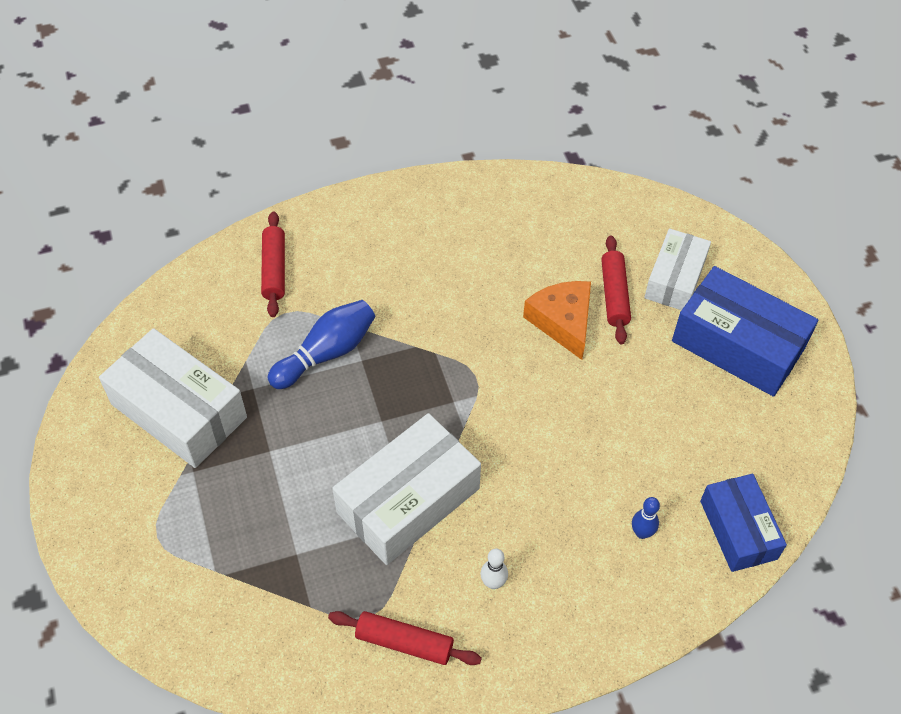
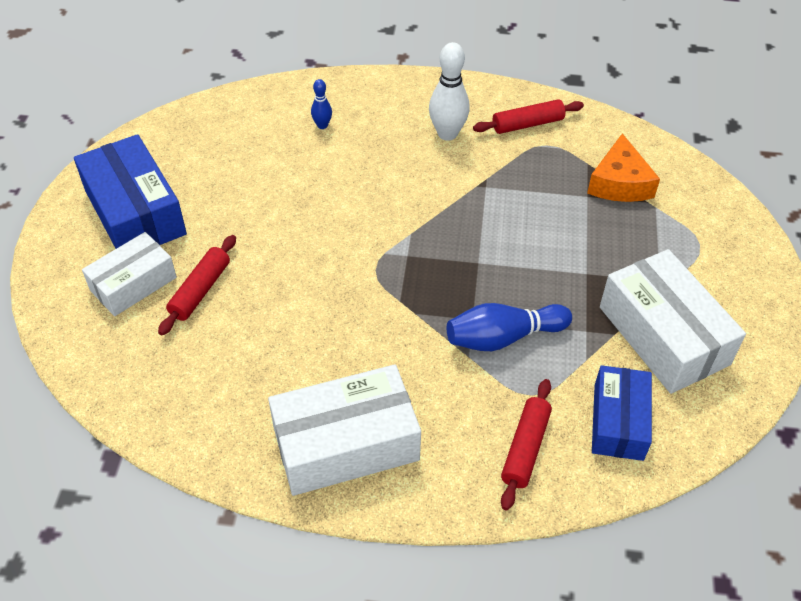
camera: 155 degrees left, 5 degrees down
(404, 642) = (527, 124): red rolling pin -> red rolling pin turned 60 degrees counterclockwise
(408, 500) = (483, 200): white box -> white box (346, 443)
(493, 583) = (447, 134): white bowling pin -> white bowling pin, size x1.89
(563, 322) = (266, 284): orange cheese -> orange cheese (619, 183)
(738, 529) = (254, 105): blue box -> blue box (618, 422)

